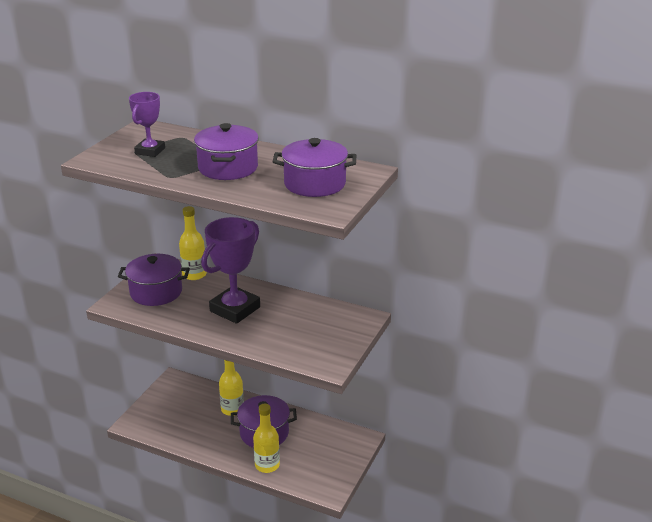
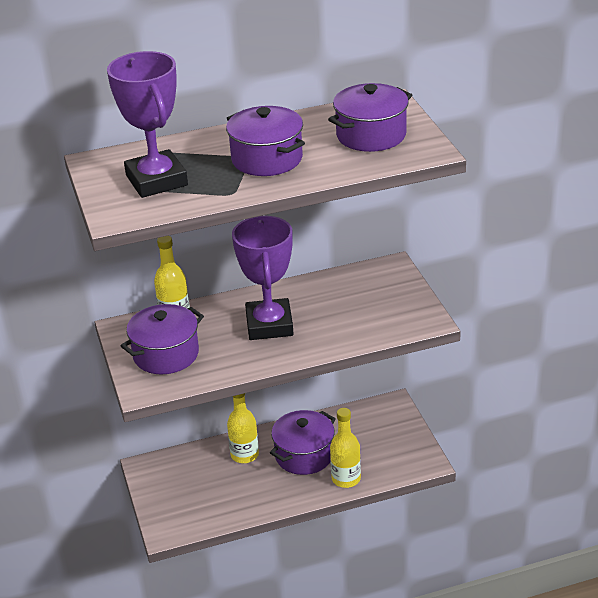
camera: 40 degrees left, 5 degrees up
(150, 151) = (156, 180): purple trophy -> purple trophy, size x1.73

